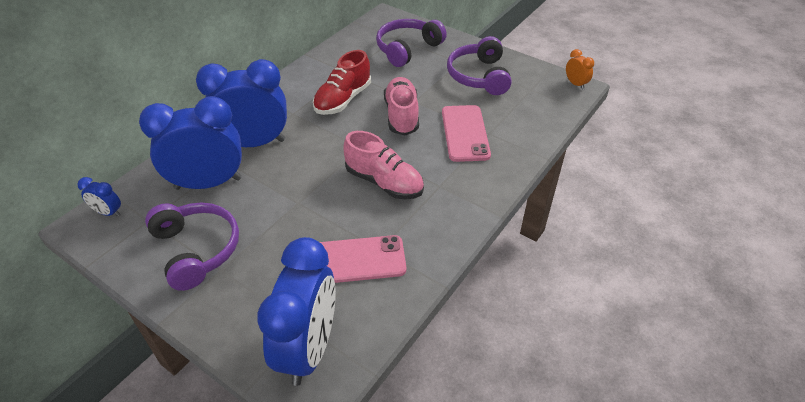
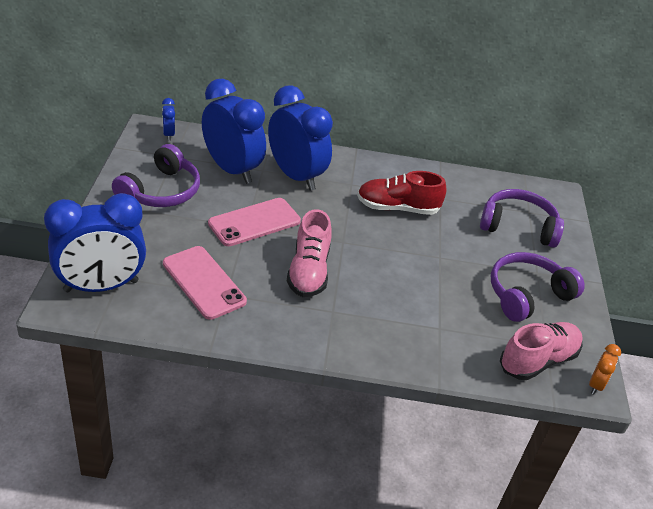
camera: 55 degrees right, 5 degrees down
(401, 116) = (409, 254): pink shoe -> pink shoe (538, 360)
(465, 133) = (423, 309): pink phone -> pink phone (254, 222)

